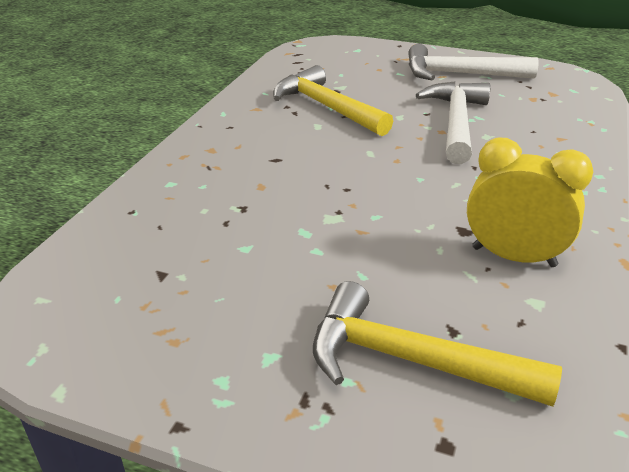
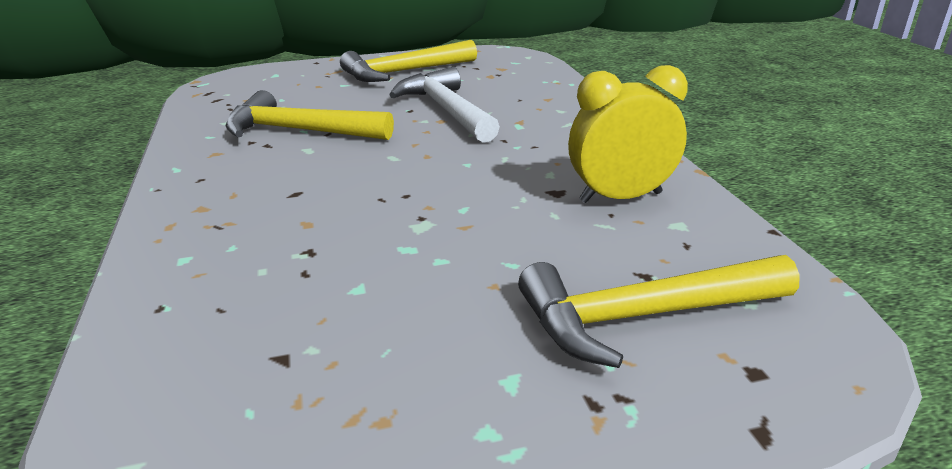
camera: 35 degrees left, 5 degrees down
(460, 74) = (404, 72): white hammer -> yellow hammer

